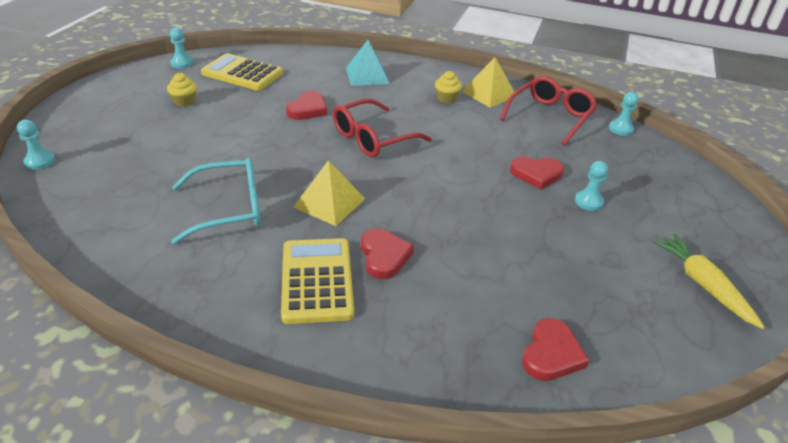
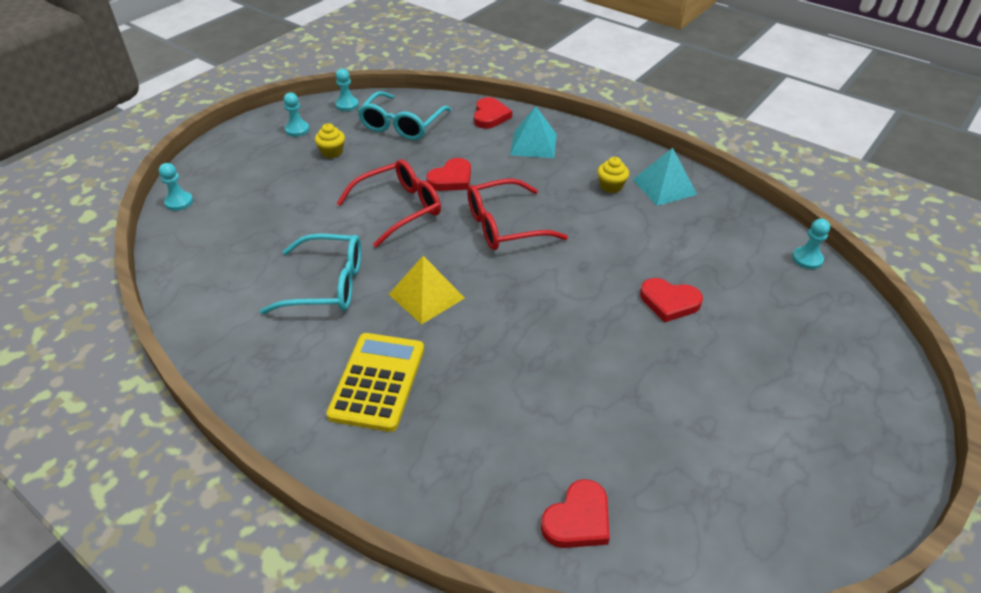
camera: 20 degrees right, 5 degrees up
(242, 73) = (402, 125): yellow calculator -> turquoise glasses
(384, 256) = (455, 368): red heart -> red heart (490, 116)
(489, 93) = (664, 187): yellow pyramid -> turquoise pyramid
(550, 116) = (725, 228): red glasses -> red glasses (399, 208)
(588, 201) = (714, 348): turquoise pawn -> turquoise pawn (297, 130)
(703, 285) = (800, 482): yellow carrot -> none

